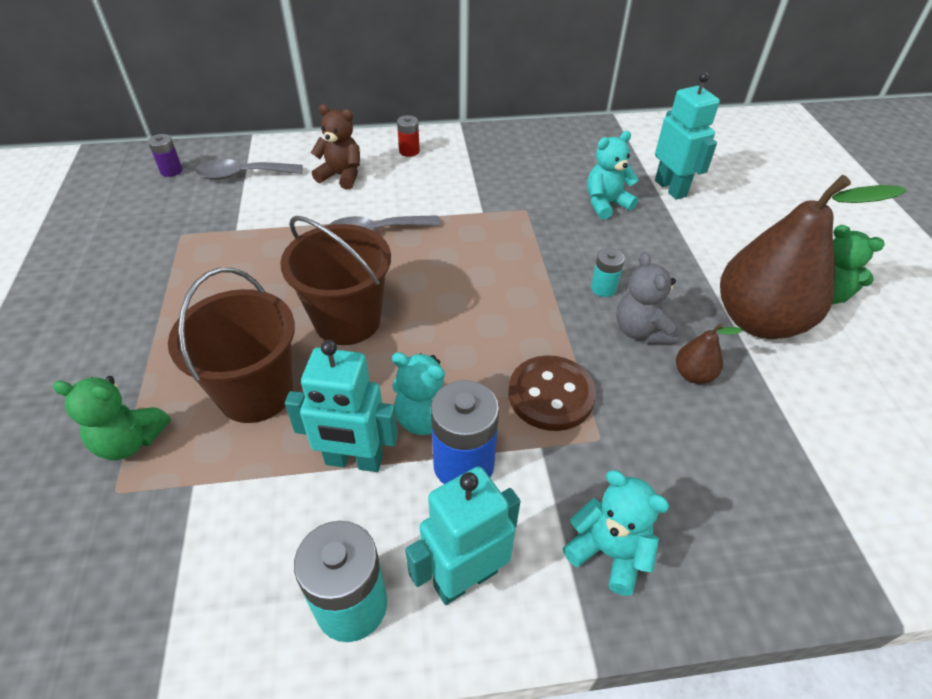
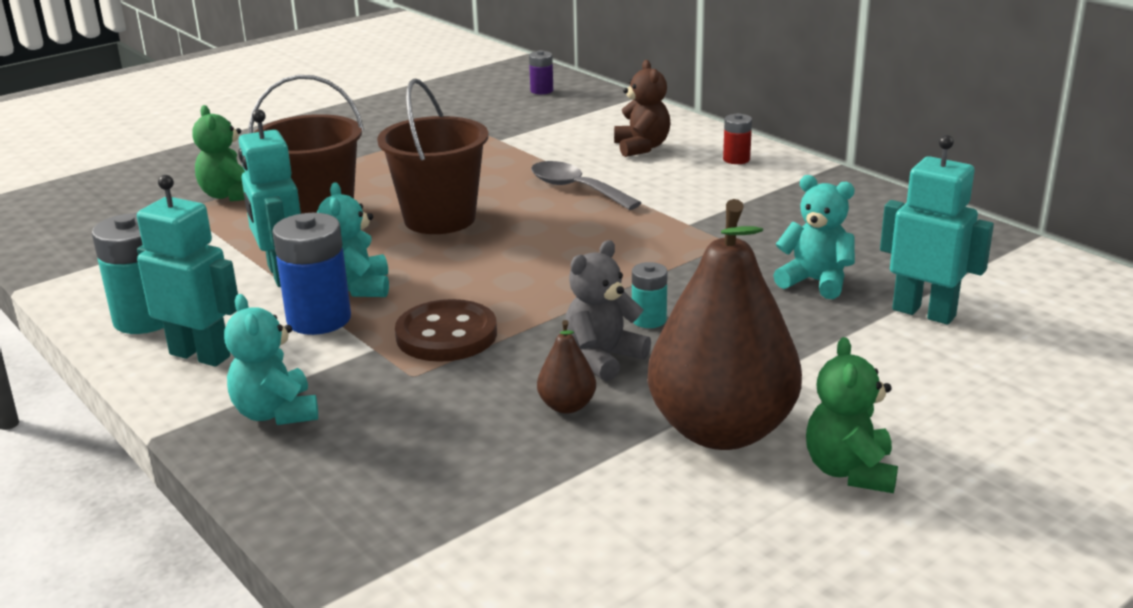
camera: 60 degrees right, 20 degrees down
(242, 175) = (577, 114): grey spoon -> none
(608, 552) = (276, 413): turquoise teddy bear -> turquoise teddy bear turned 150 degrees clockwise
(670, 188) = (924, 312): turquoise robot -> turquoise robot turned 90 degrees counterclockwise

